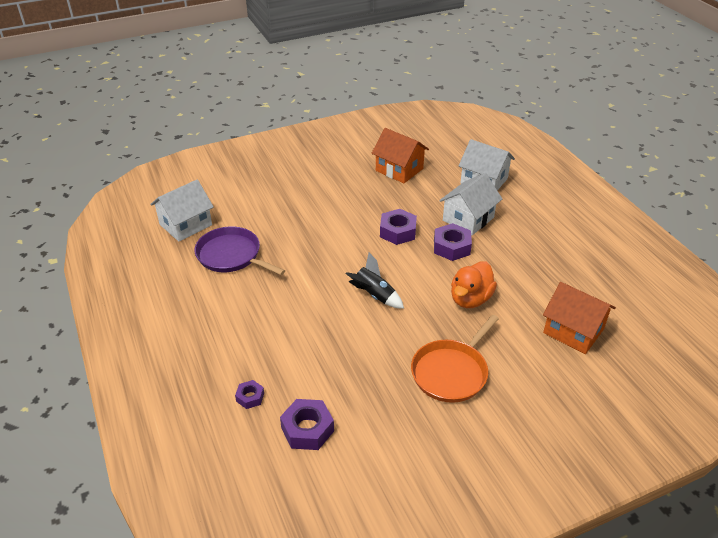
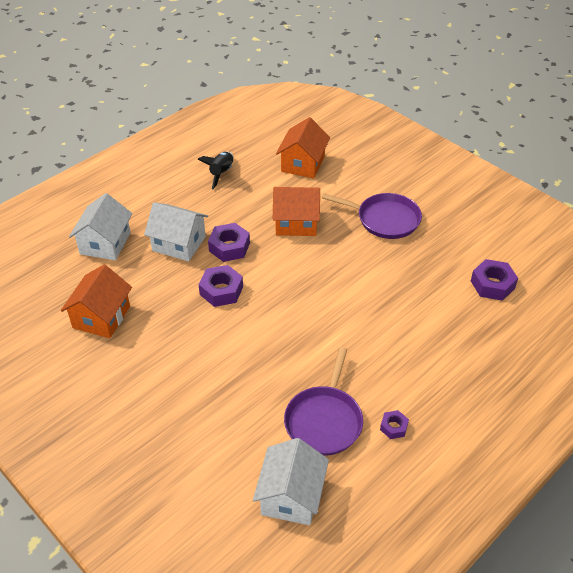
camera: 110 degrees left, 5 degrees up
(186, 225) = (291, 496): white house -> white house turned 75 degrees clockwise
(250, 397) = (489, 330): purple nut -> purple nut (393, 427)
(374, 295) = (324, 284): black rocket -> black rocket (221, 173)
(451, 372) = (384, 219): orange pan -> purple pan
(470, 299) = (296, 223): orange duck -> orange house

